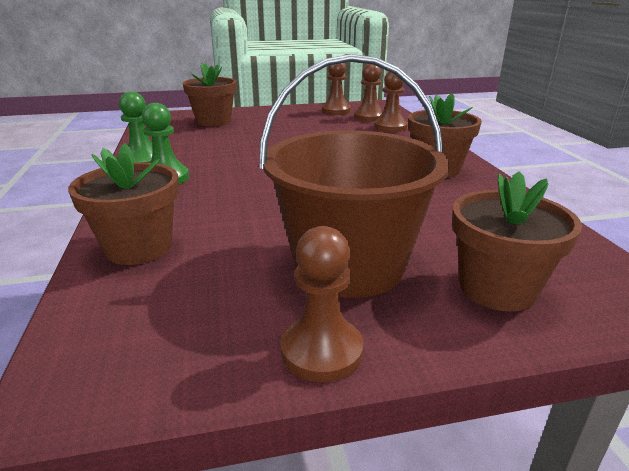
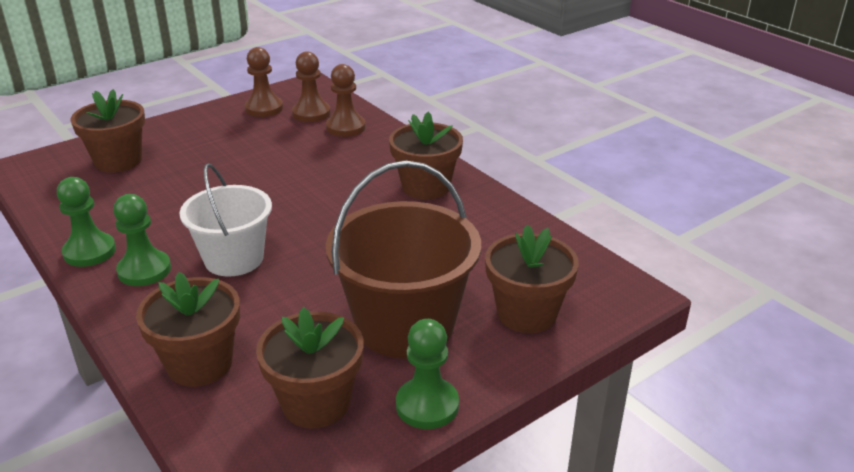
camera: 25 degrees left, 5 degrees up
(206, 310) = (316, 403): none -> brown flower pot
(237, 184) = (234, 259): none -> white bucket
(322, 351) = (427, 405): brown pawn -> green pawn

